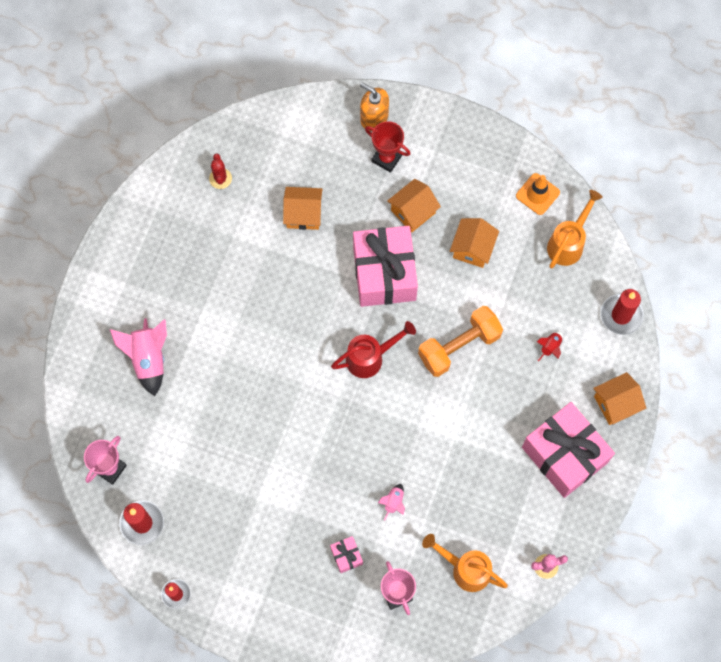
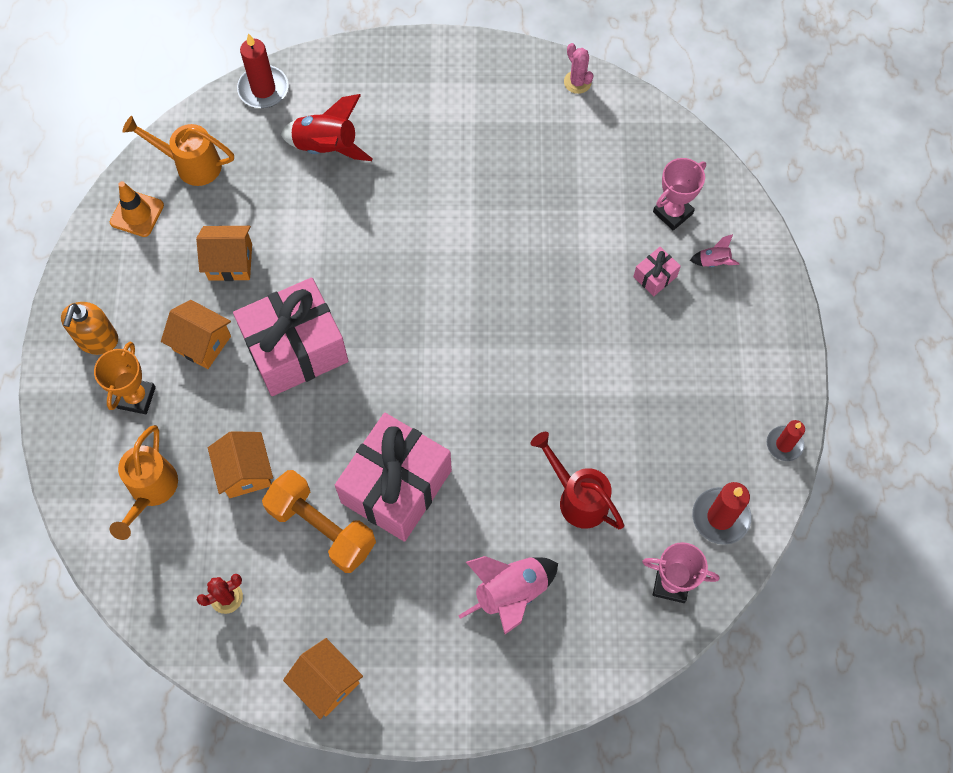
camera: 110 degrees left, 5 degrees down
(370, 357) = (410, 329): red watering can -> red watering can (577, 498)
(374, 117) = (82, 432): orange soap dispenser -> orange soap dispenser (97, 340)
(386, 158) = (136, 397): red trophy -> orange trophy
(393, 502) = (572, 248): pink rocket -> pink rocket (713, 262)
(459, 346) = (360, 239): orange dumbbell -> orange dumbbell (322, 528)
(465, 569) = (615, 155): orange watering can -> orange watering can (151, 491)
(550, 347) = (327, 147): red rocket -> red rocket, size x2.06
(564, 455) = (447, 99): pink gift -> pink gift (396, 486)
(616, 403) = (369, 67): orange house -> orange house (326, 682)

